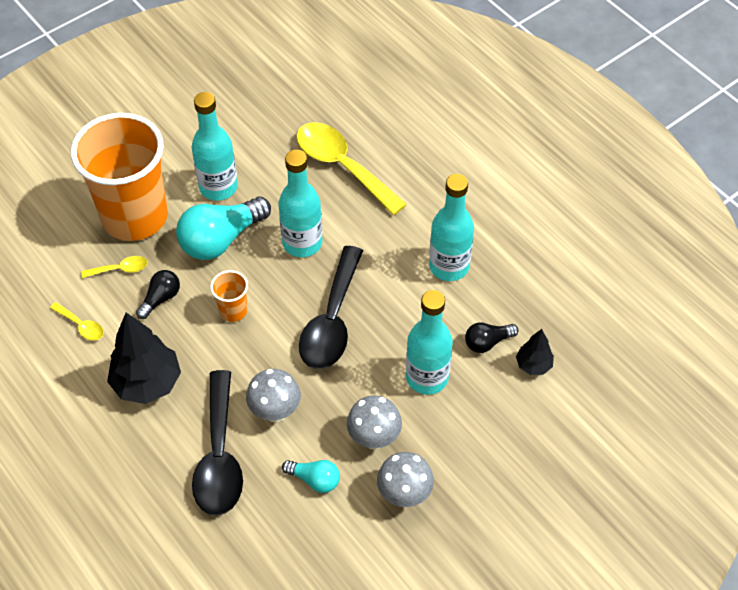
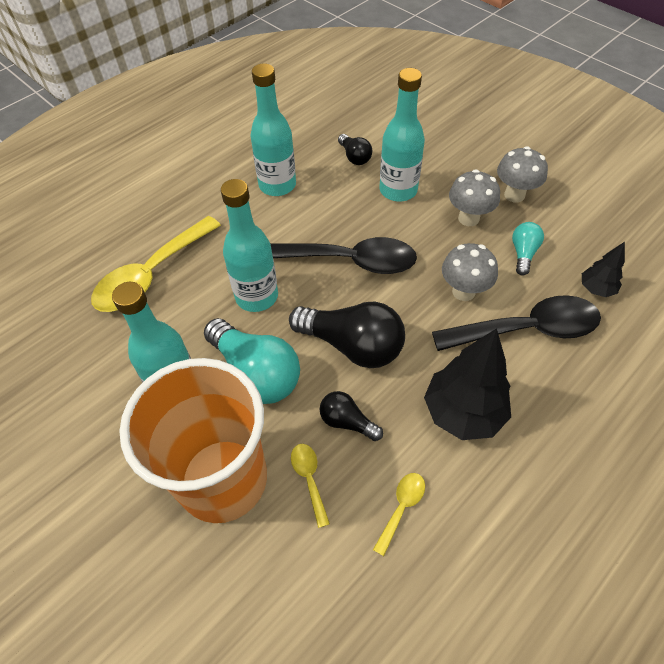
camera: 95 degrees left, 0 degrees up
(233, 311) = (352, 345): orange cup -> black light bulb
(533, 365) = (371, 131): black tree -> black tree (596, 289)

